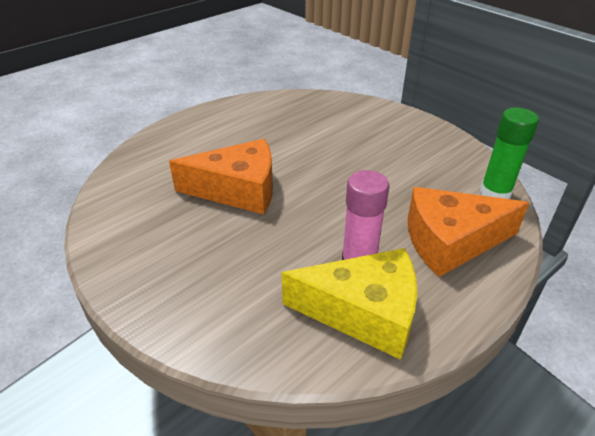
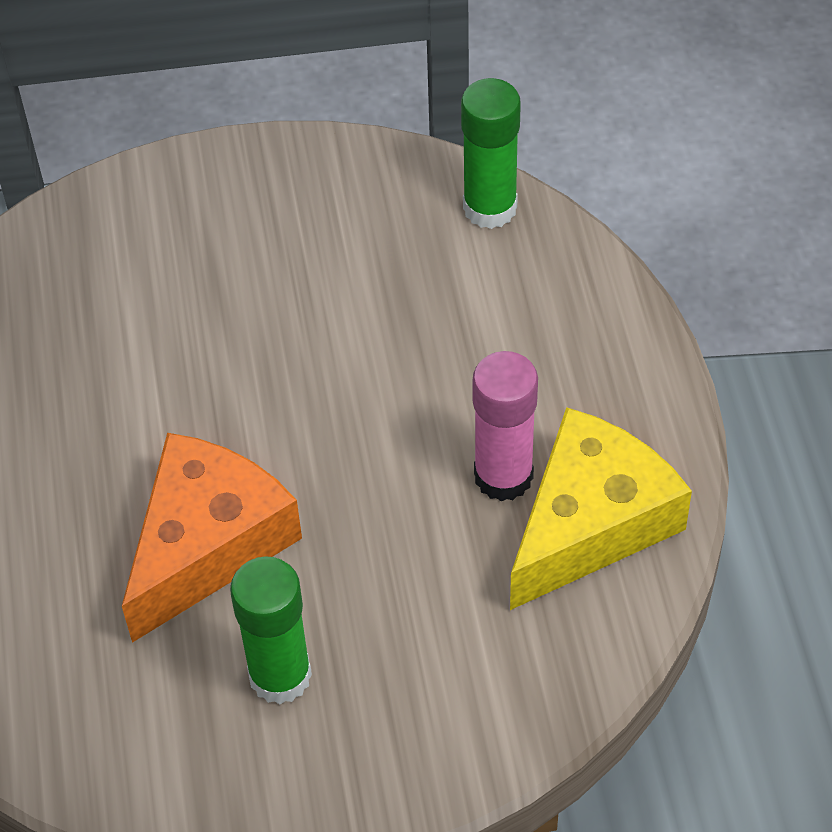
camera: 55 degrees left, 15 degrees up
(186, 239) = (280, 676): none -> green glue stick
(450, 241) = (542, 337): orange cheese -> none

